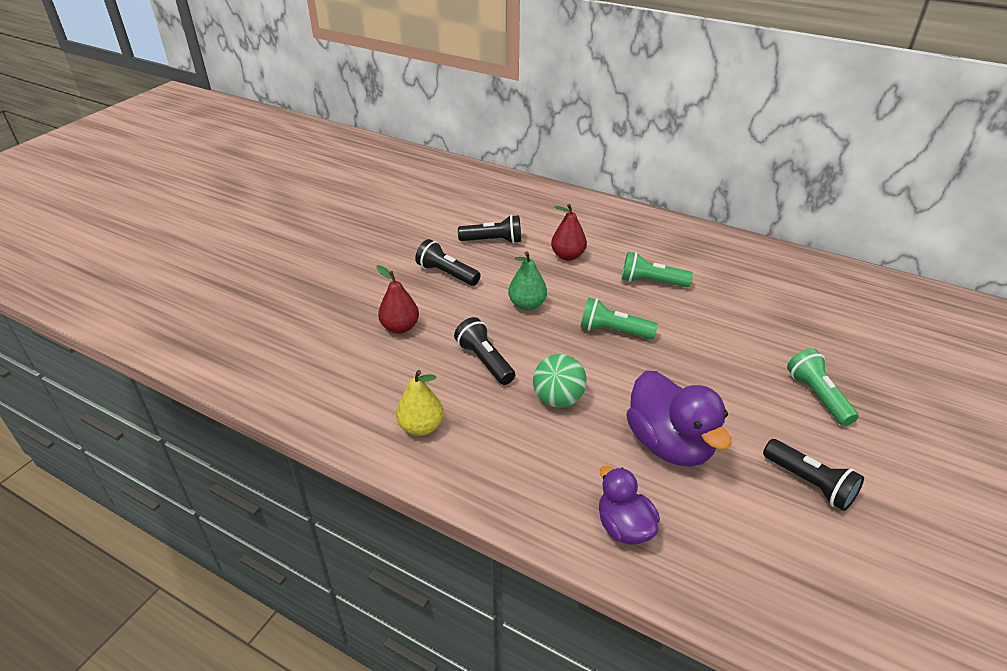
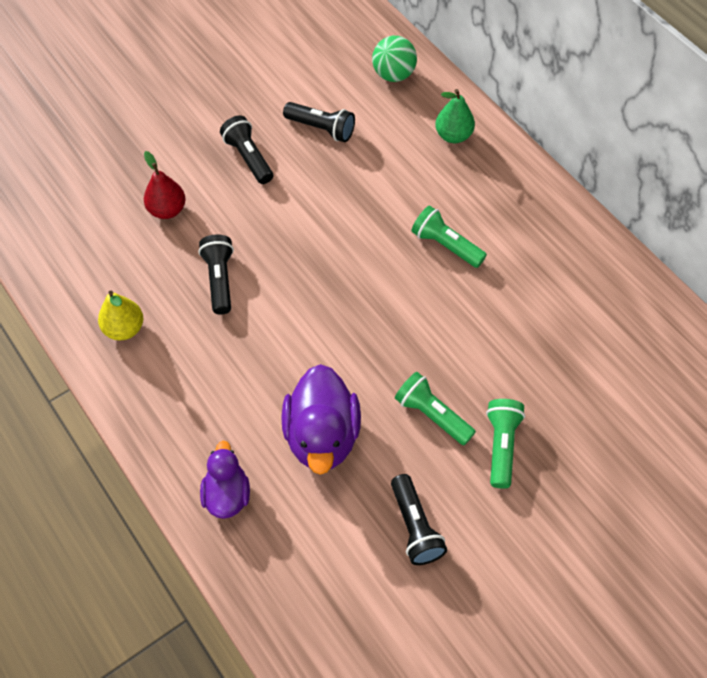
camera: 25 degrees right, 20 degrees up
(527, 305) = (301, 227): green pear -> green pear (453, 135)
(558, 399) = (257, 348): green ball -> green ball (393, 75)
(568, 256) = (384, 178): red pear -> none
(613, 331) = (362, 292): green flashlight -> green flashlight (432, 415)

